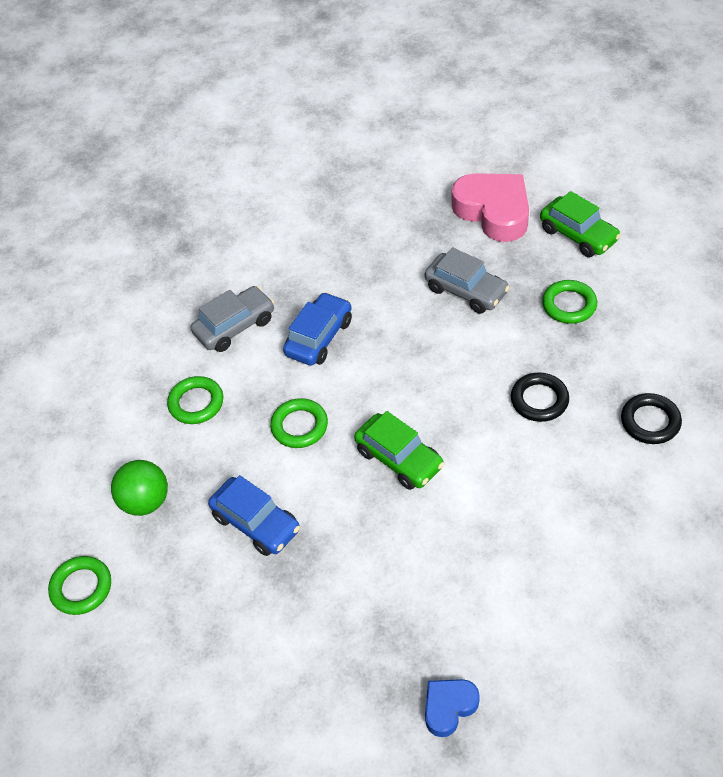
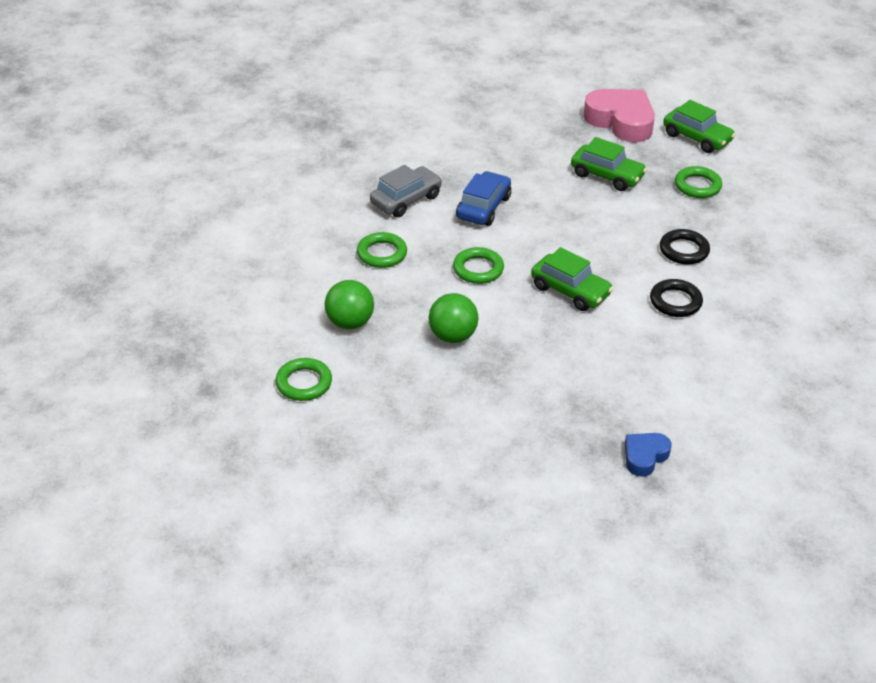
camera: 10 degrees left, 10 degrees down
(256, 523) = (453, 336): blue car -> green ball
(466, 290) = (607, 176): grey car -> green car
(650, 421) = (780, 264): black ring -> black ring (675, 301)

